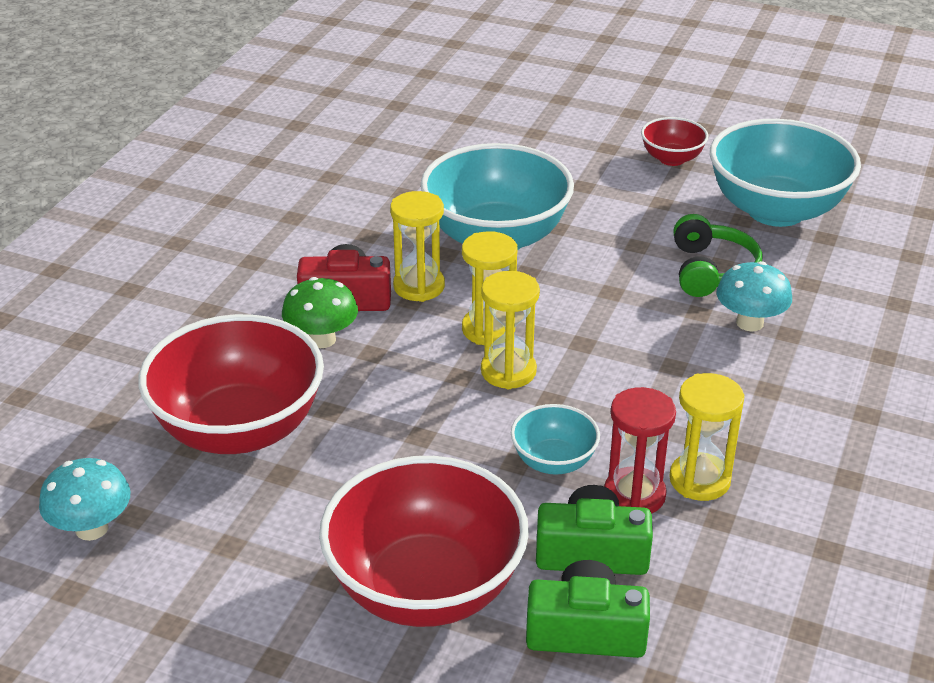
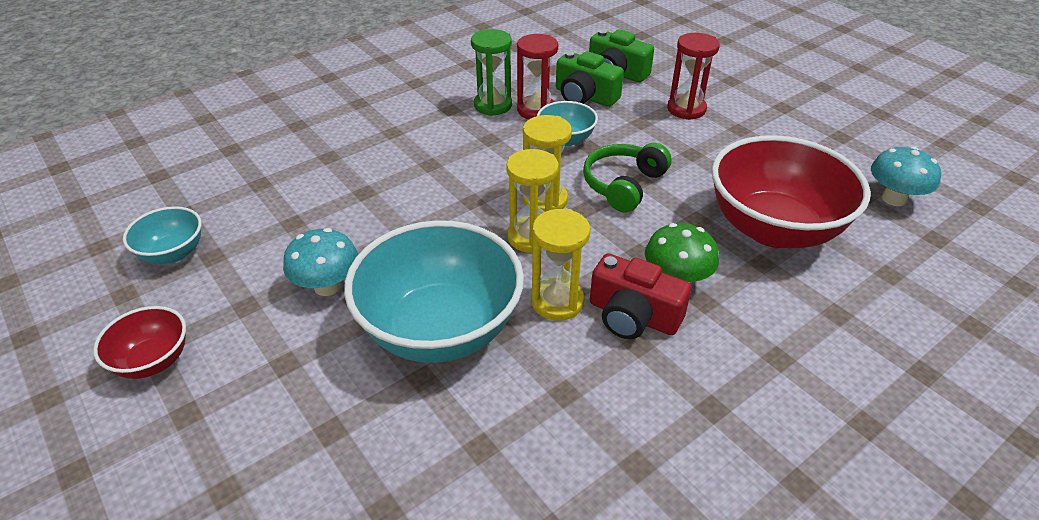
camera: 150 degrees left, 5 degrees up
(425, 588) = (686, 109): red bowl -> red hourglass
(699, 480) = (493, 105): yellow hourglass -> green hourglass
(711, 270) = (308, 220): green headphones -> green headphones (624, 185)
(749, 323) = (342, 172): turquoise mushroom -> turquoise mushroom (327, 286)
(776, 210) = (173, 253): turquoise bowl -> turquoise bowl, size x0.48

